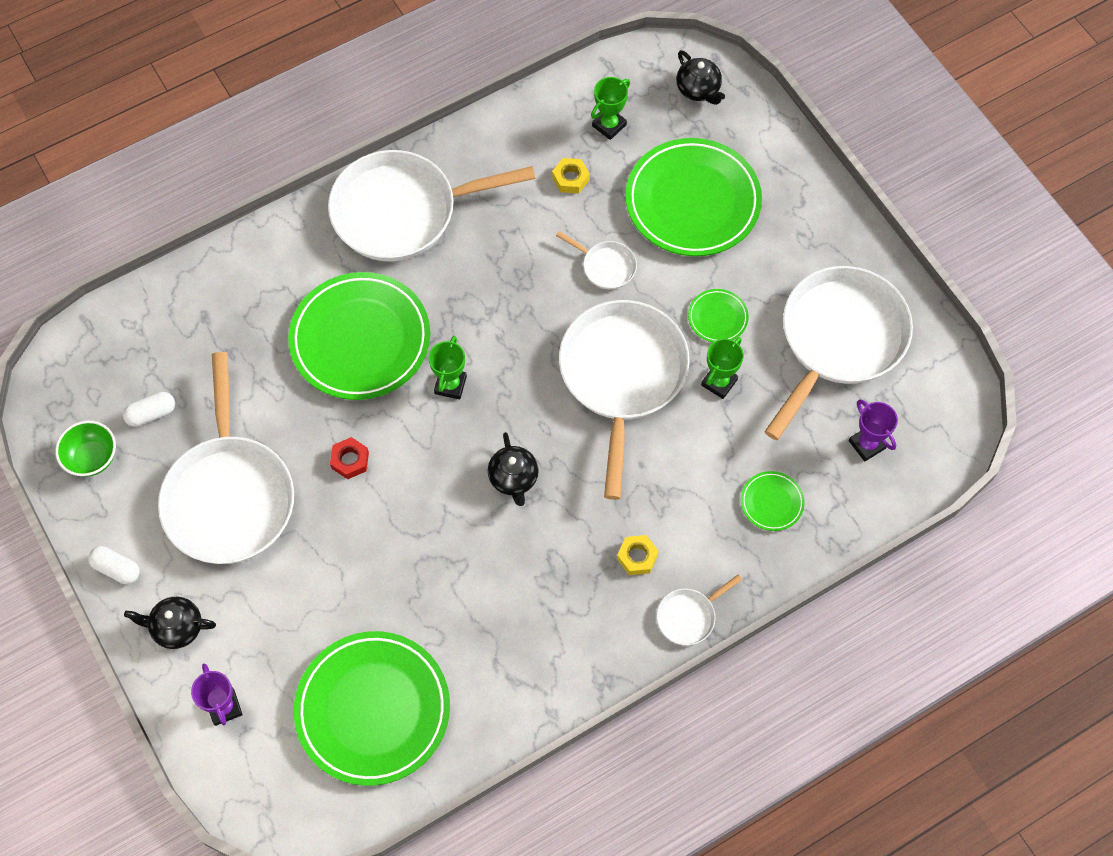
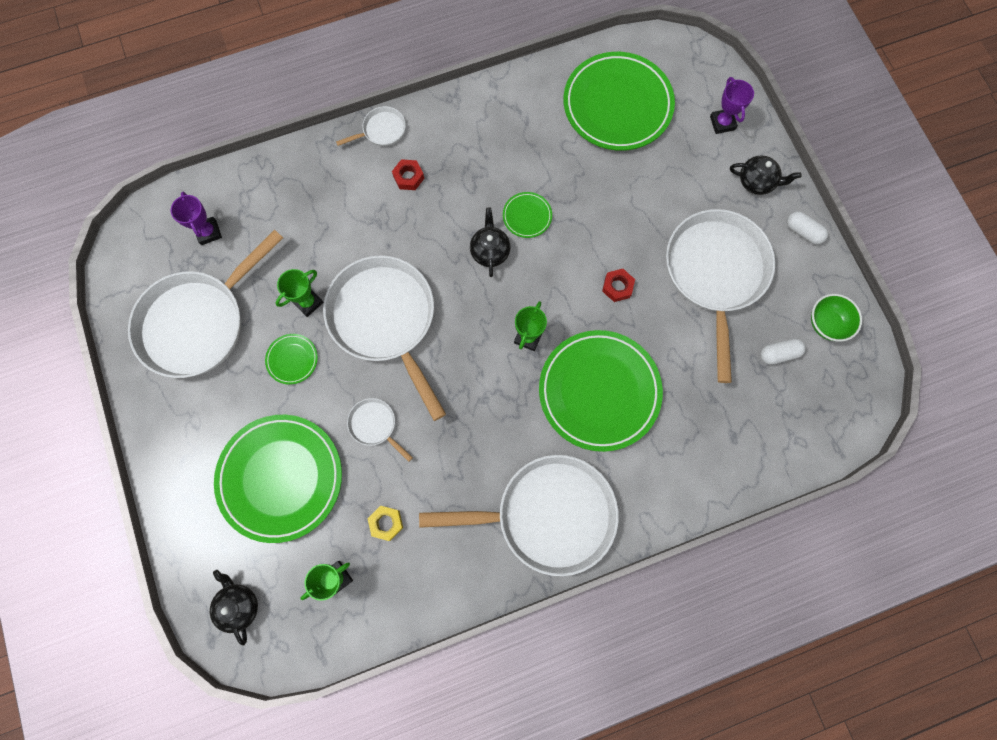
camera: 170 degrees left, 10 degrees up
(622, 377) = (385, 320): white pan -> white pan turned 135 degrees clockwise
(637, 557) = (408, 177): yellow nut -> red nut
(772, 502) = (296, 200): green plate -> green plate (527, 216)

